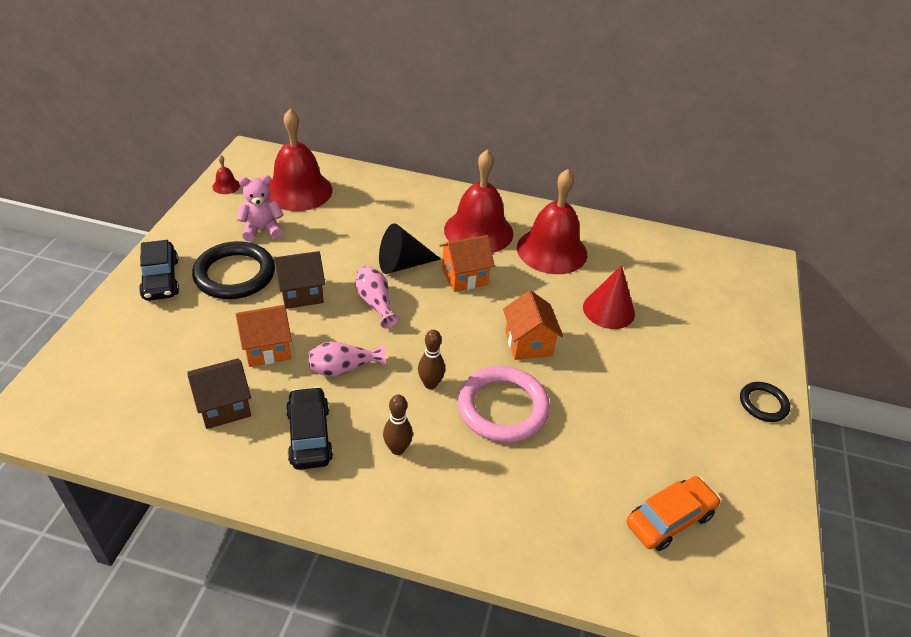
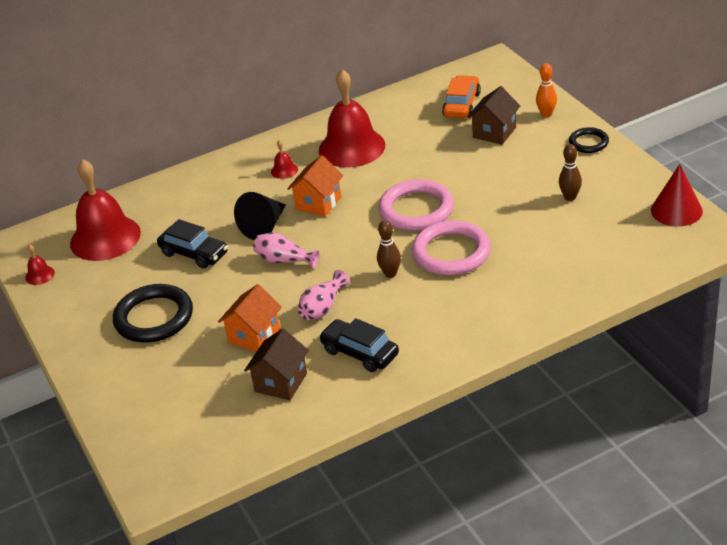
camera: 35 degrees left, 5 degrees down
(160, 279) = (103, 360): black car -> black car (194, 253)
(262, 230) = (123, 279): pink teddy bear -> none
(301, 293) = (223, 292): brown house -> brown house (494, 132)
(397, 449) = (422, 317): brown bowling pin -> brown bowling pin (570, 197)
(478, 231) = (284, 170): red bell -> red bell, size x0.40
(528, 343) = (416, 209): orange house -> pink ring
(608, 310) = (437, 156): red cone -> red cone (676, 210)
(669, 519) = (611, 233): orange car -> orange car (462, 105)
(755, 345) = (546, 114): none -> orange bowling pin

